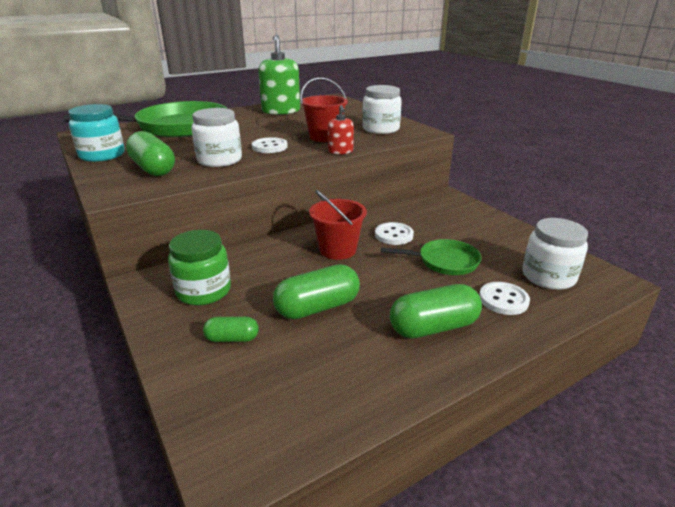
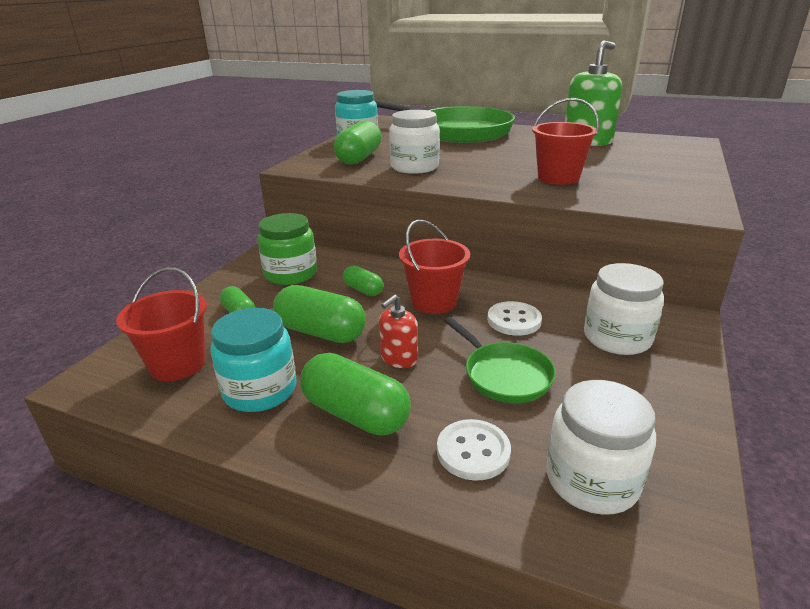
camera: 55 degrees right, 0 degrees up
(269, 147) = (481, 170): white button -> none
(274, 399) = (178, 364): none -> red bucket
(282, 269) = (363, 290): none -> green capsule
(340, 151) = (534, 196): red soap dispenser -> red soap dispenser (399, 358)
(364, 361) = (260, 390): none -> turquoise jar
(380, 129) = (650, 190): white jar -> white jar (617, 338)

